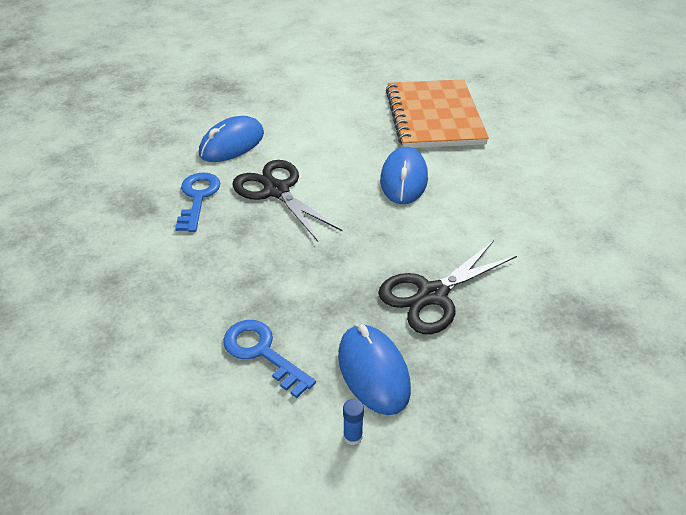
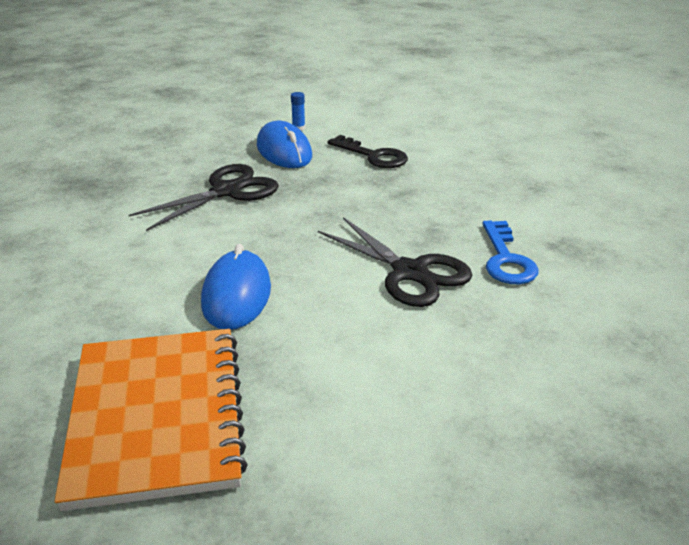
camera: 175 degrees right, 10 degrees down
(232, 144) = (510, 337): blue mouse -> none
(262, 352) = (373, 156): blue key -> black key

